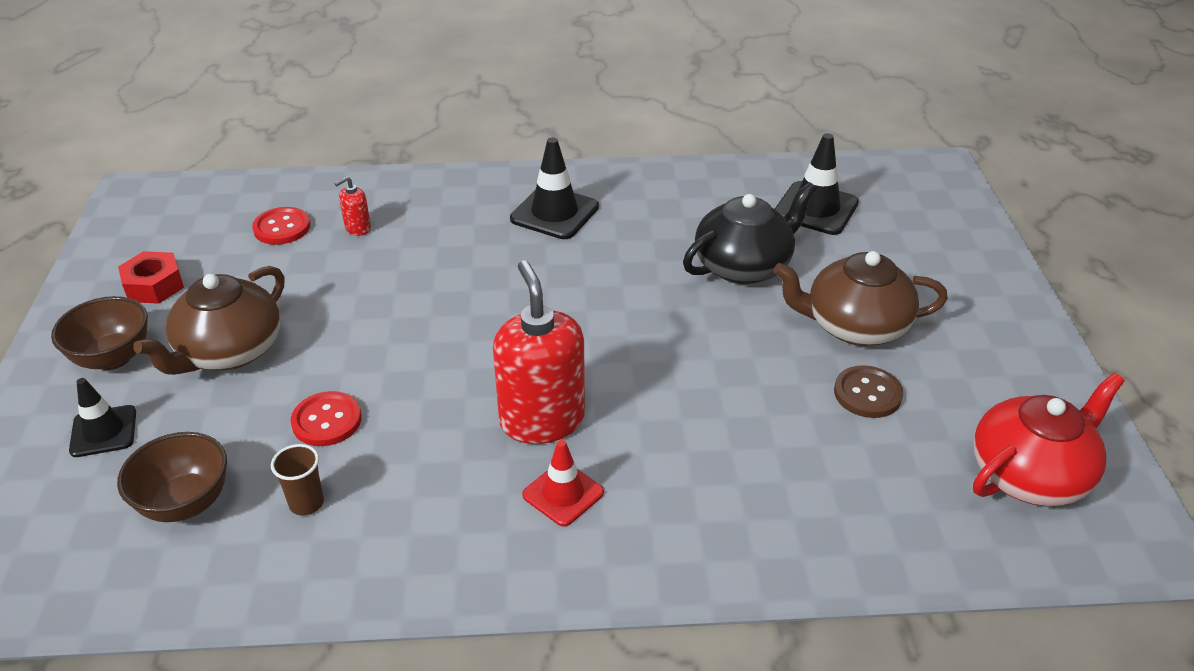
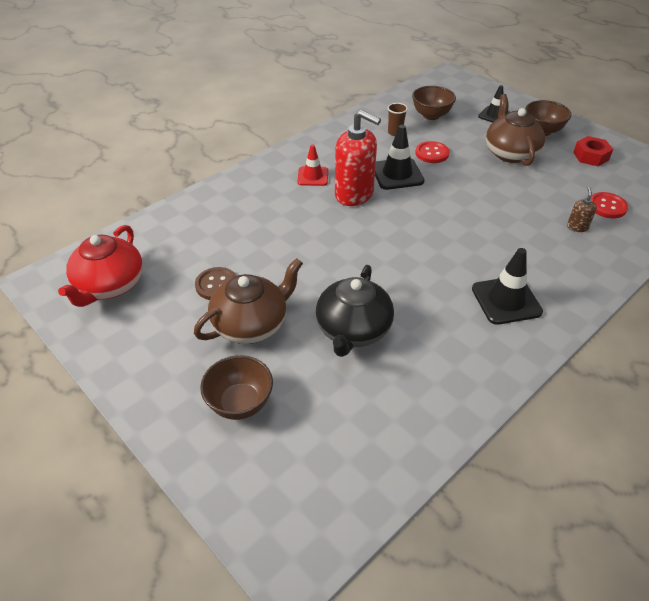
camera: 140 degrees right, 5 degrees up
(357, 228) = (577, 227): red soap dispenser -> brown soap dispenser
(816, 209) = (354, 420): black traffic cone -> black traffic cone (397, 174)
(918, 266) = (240, 403): none -> brown bowl

